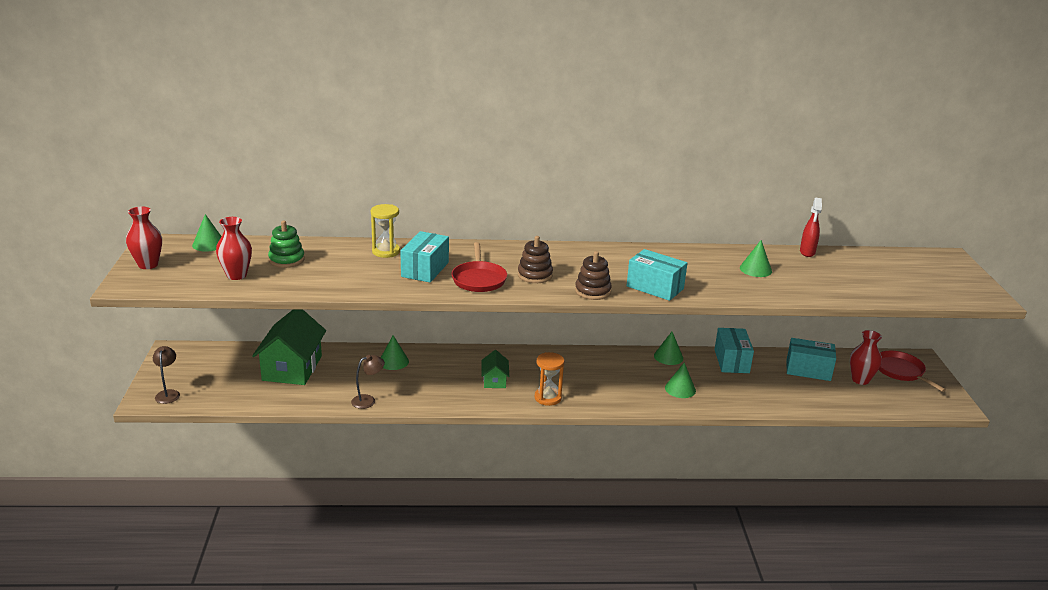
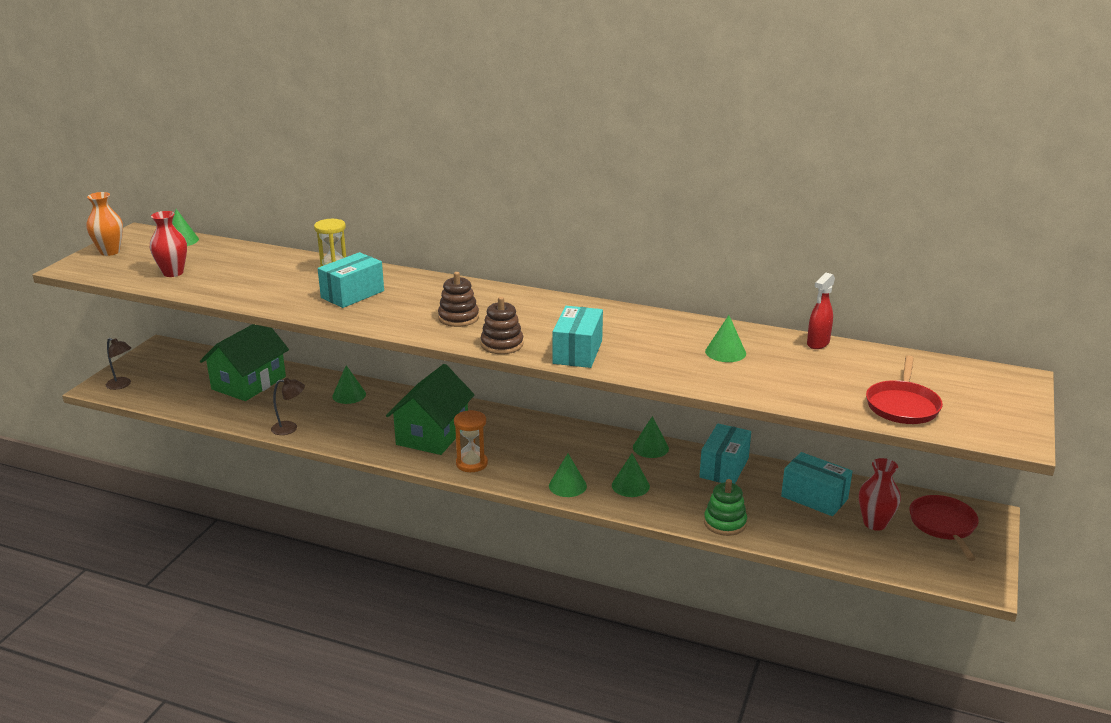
camera: 25 degrees right, 0 degrees up
(148, 265) = (110, 252): red vase -> orange vase
(168, 393) = (122, 385): brown lamp -> brown lamp turned 105 degrees clockwise
(286, 260) = (233, 265): green stacking toy -> green stacking toy (725, 523)
(479, 279) = (395, 312): red pan -> red pan (902, 405)
(494, 380) = (432, 434): green house -> green house, size x2.02
(635, 399) = (567, 486): none -> green cone
(655, 287) = (578, 352): turquoise box -> turquoise box turned 45 degrees clockwise

